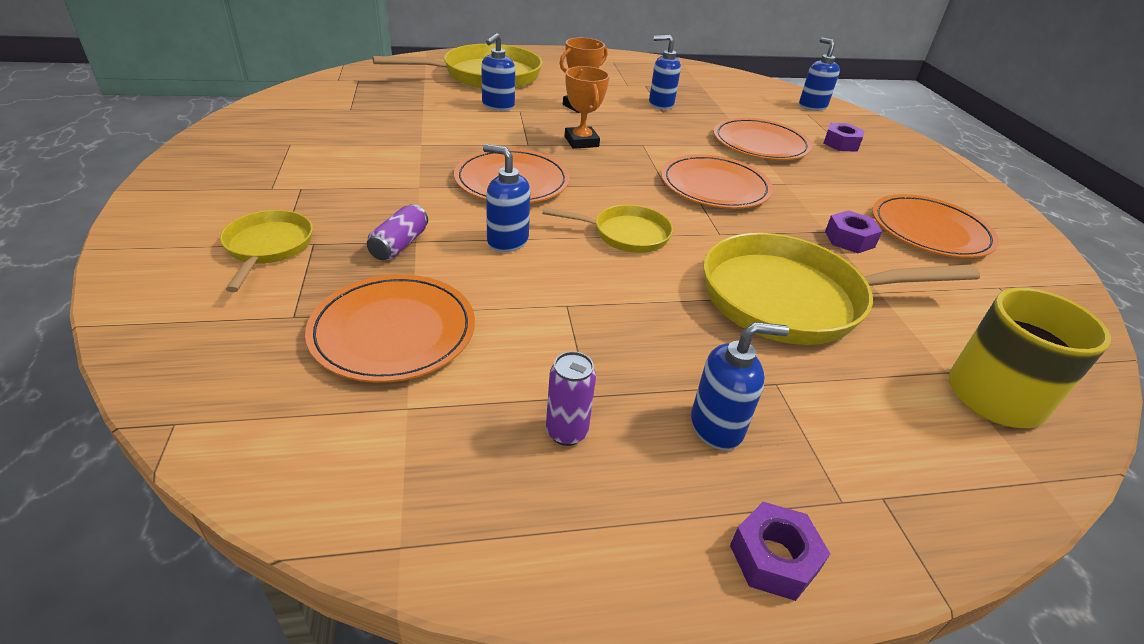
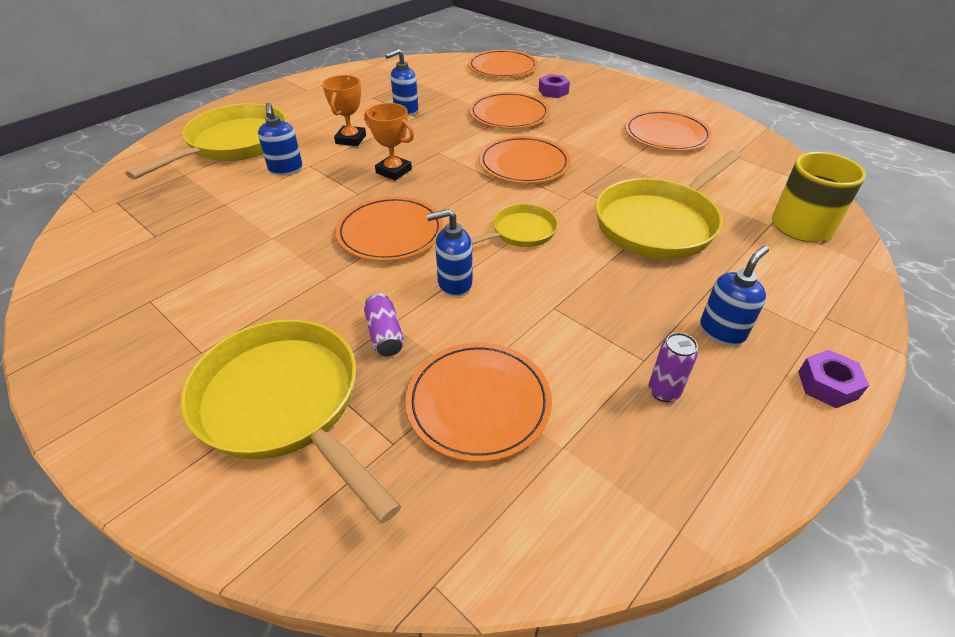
camera: 35 degrees left, 5 degrees up
(268, 247) = (284, 404): yellow pan -> yellow pan, size x1.89
(812, 106) = (502, 67): blue soap dispenser -> orange plate
(849, 239) = (638, 163): purple nut -> none

